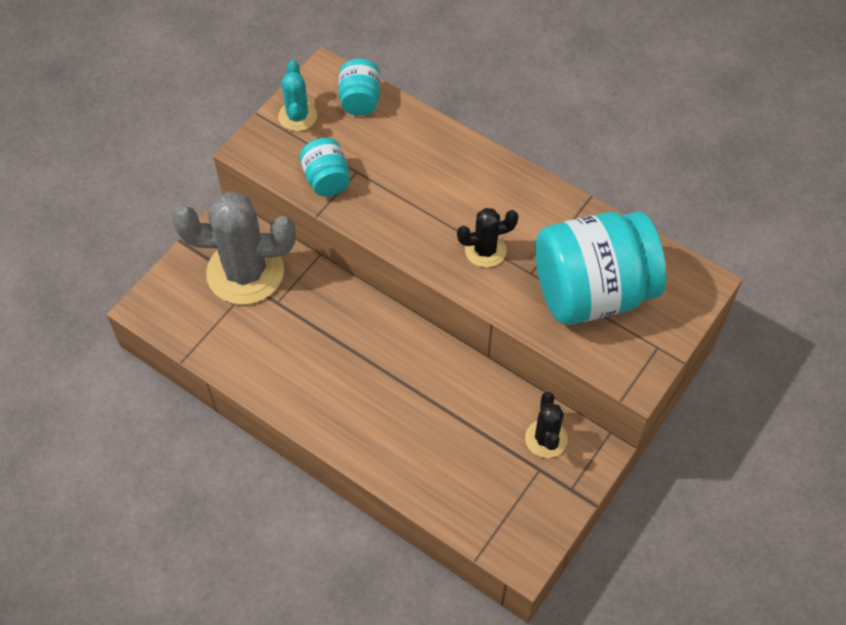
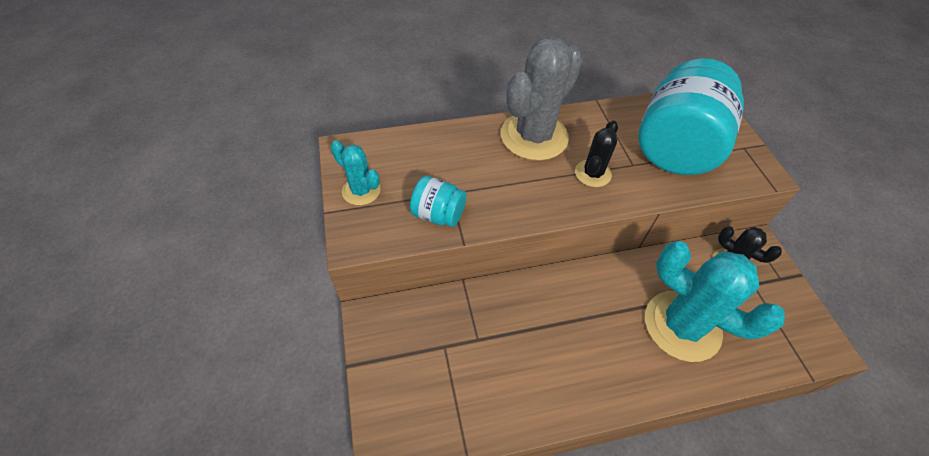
camera: 50 degrees left, 5 degrees down
(245, 272) = (429, 340): grey cactus -> grey cactus (534, 136)
(360, 100) = (392, 148): turquoise jar -> none
(432, 435) = (682, 325): none -> turquoise cactus

